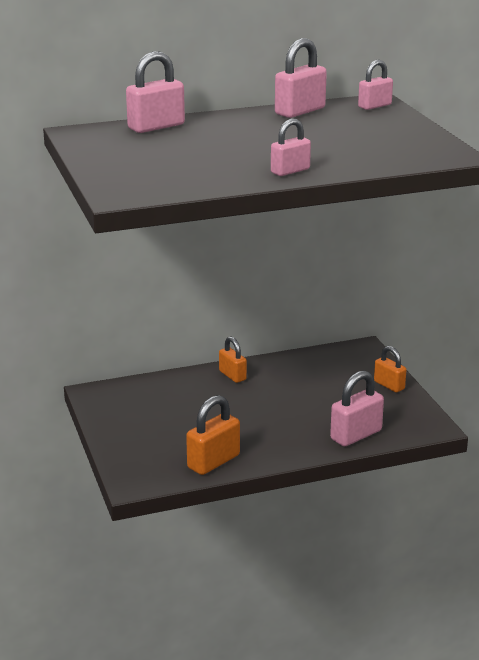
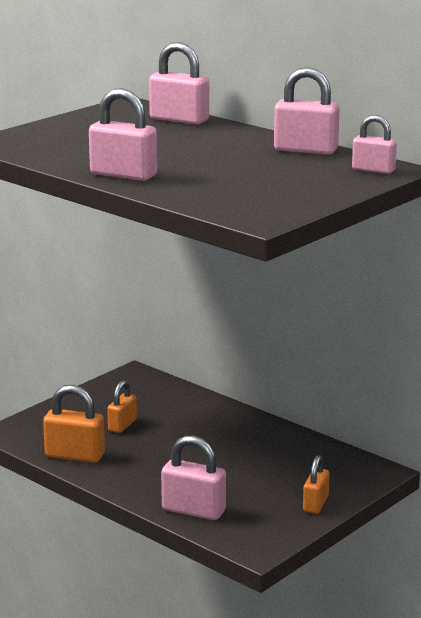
camera: 60 degrees right, 5 degrees down
(232, 375) = (237, 422): orange padlock -> orange padlock (122, 425)
(290, 171) = (123, 175): pink padlock -> pink padlock, size x1.54

